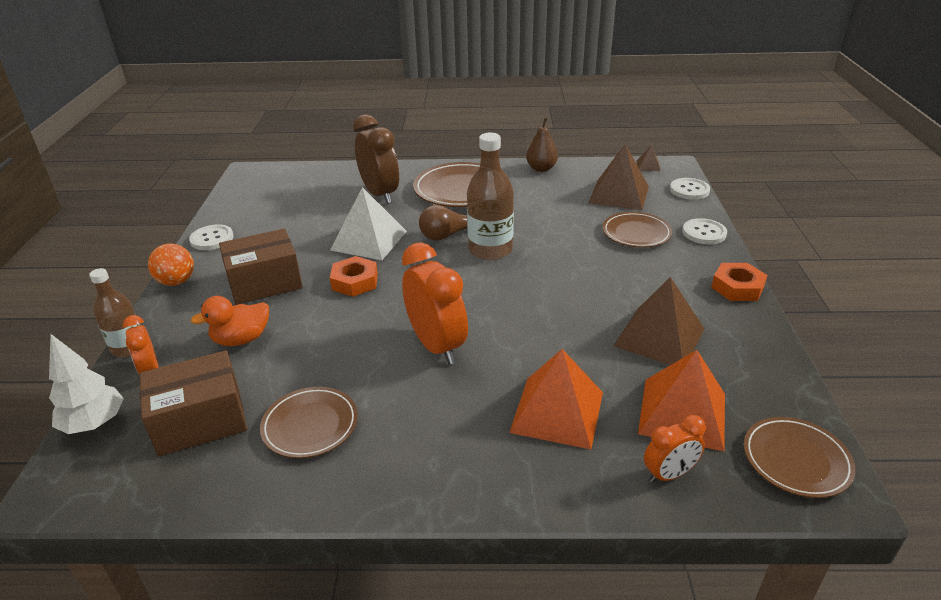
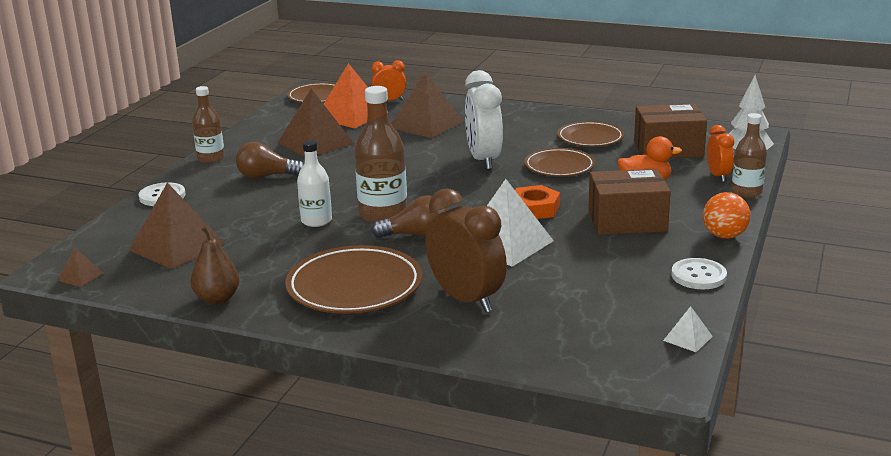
camera: 160 degrees left, 10 degrees down
(231, 195) = (687, 338): none -> white pyramid
(380, 194) = (466, 299): brown clock -> brown clock turned 150 degrees clockwise
(436, 346) = (483, 160): orange clock -> white clock
(540, 233) = (316, 221): none -> white bottle
(557, 412) = (426, 124): orange pyramid -> brown pyramid
(636, 233) = (224, 206): brown plate -> brown plate (559, 166)
(646, 273) = (266, 176): none -> brown light bulb
(689, 190) = (95, 237): white button -> none
(737, 287) = (211, 158): orange nut -> brown bottle

